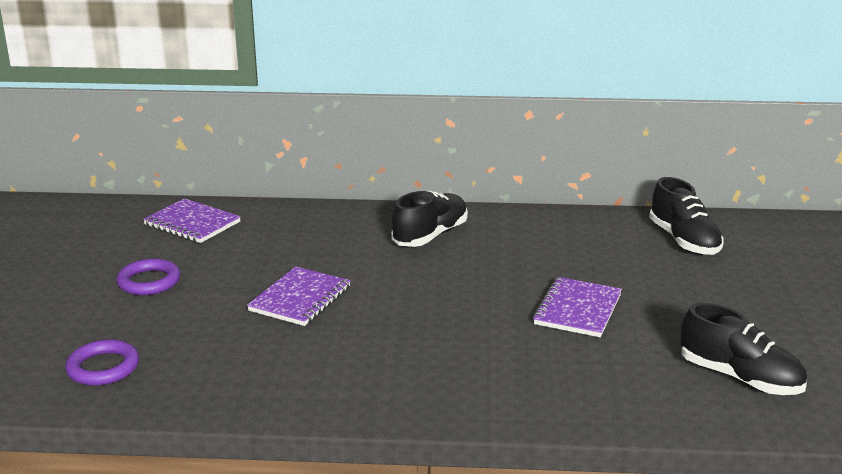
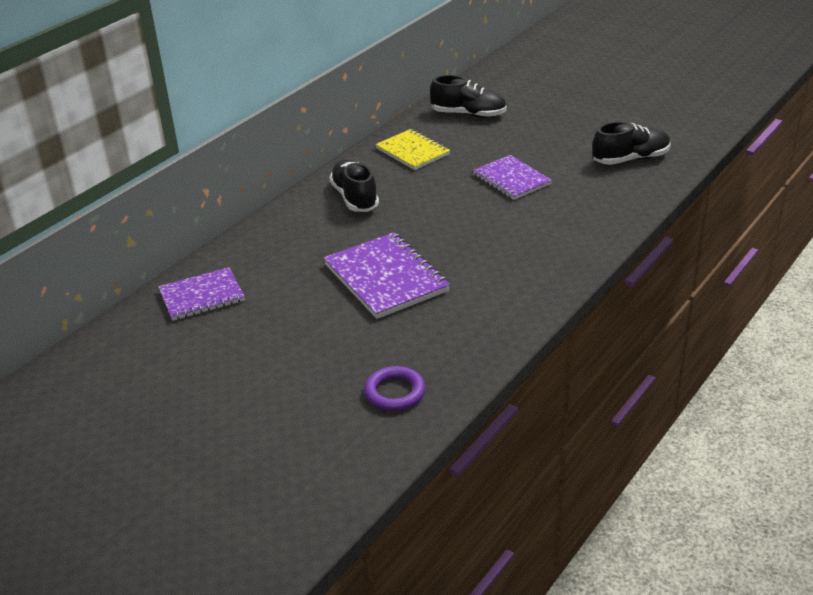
camera: 55 degrees left, 10 degrees up
(149, 282) = (281, 341): purple ring -> none
(300, 299) = (386, 278): purple notebook -> purple notebook, size x1.51
(559, 236) = (413, 151): none -> yellow notebook

